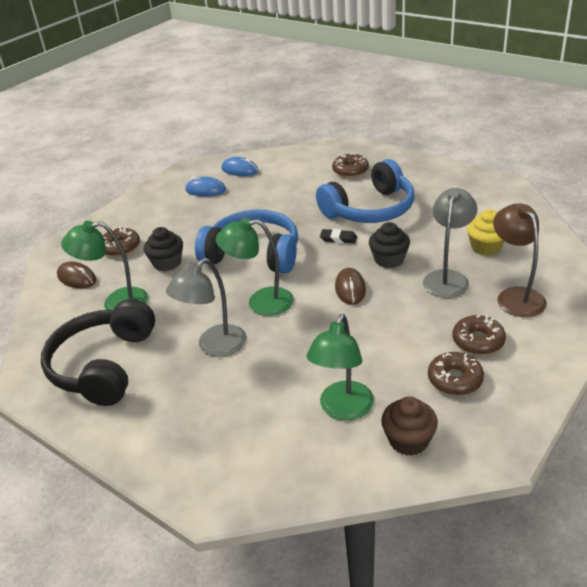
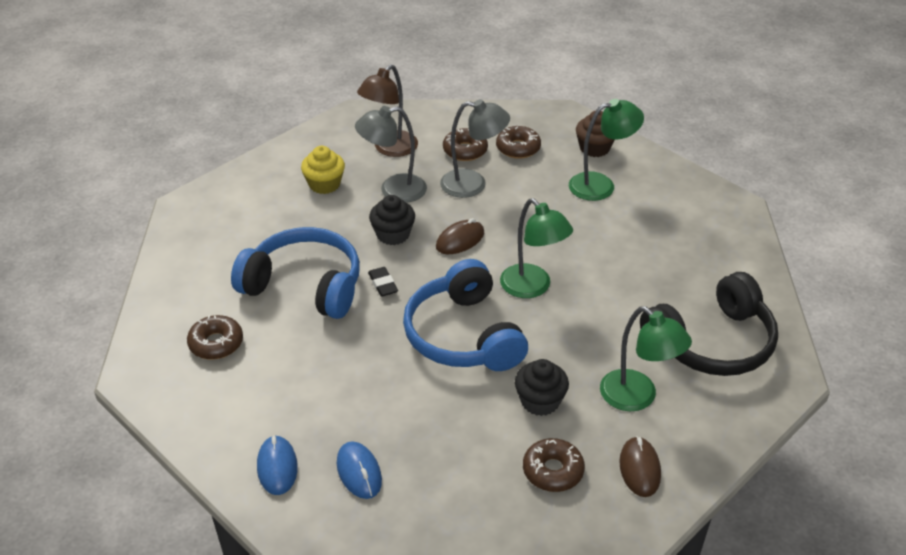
camera: 130 degrees left, 5 degrees up
(214, 347) = (615, 285): grey lamp -> grey lamp (473, 184)

